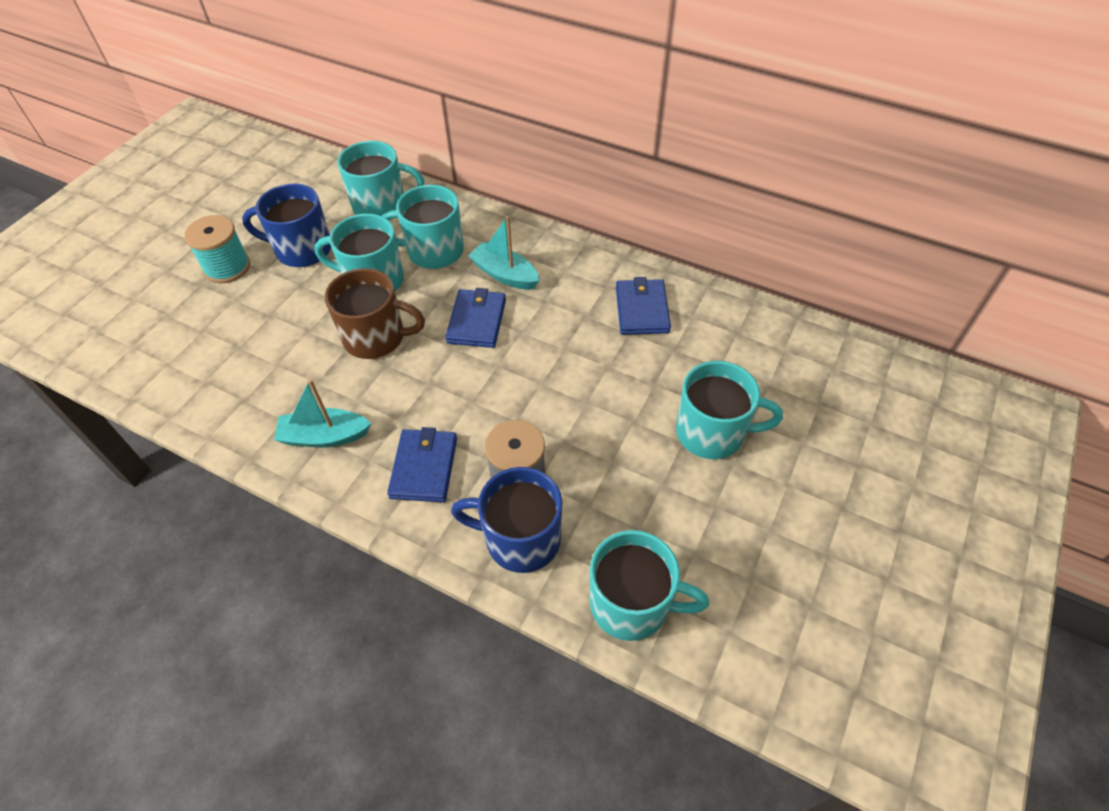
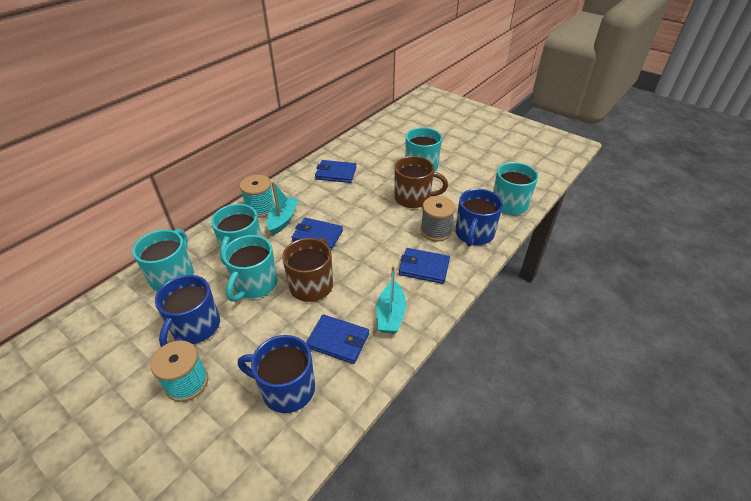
camera: 80 degrees left, 10 degrees down
(211, 352) = (287, 389): none -> blue mug
(279, 385) = (338, 340): none -> blue wallet
(505, 274) = (283, 220): turquoise boat -> turquoise boat turned 150 degrees clockwise
(526, 244) = (260, 208): none -> turquoise spool
(603, 431) = (413, 198): none -> brown mug

